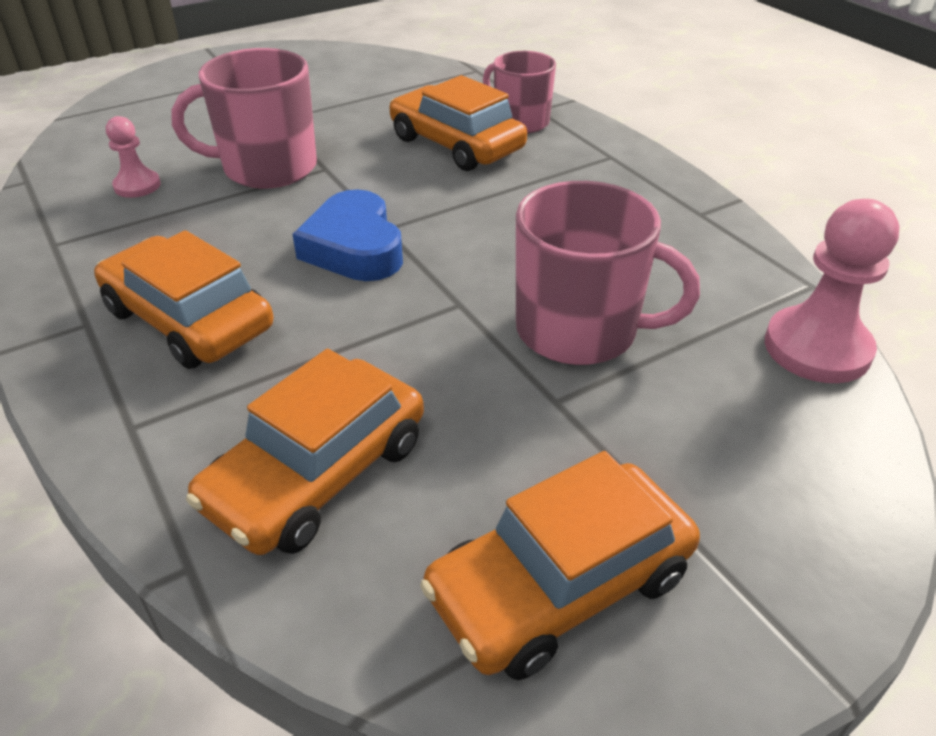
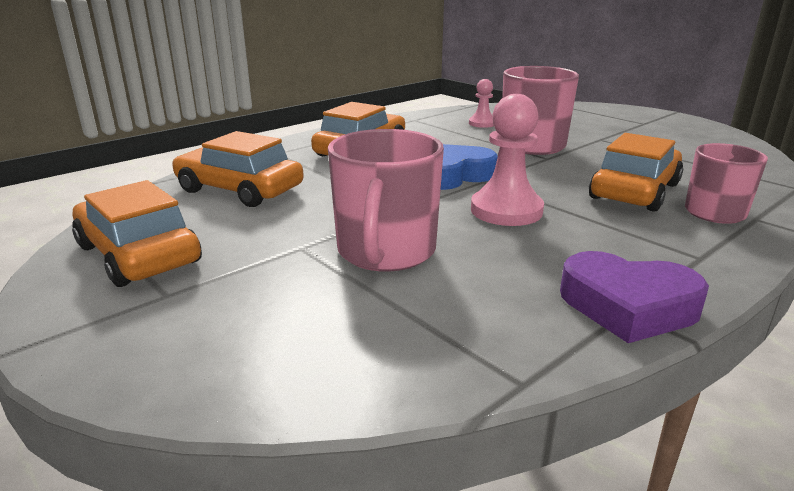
camera: 80 degrees right, 15 degrees down
(695, 211) = (628, 306): none -> purple heart
(817, 348) = (396, 376): pink pawn -> pink pawn (506, 210)

